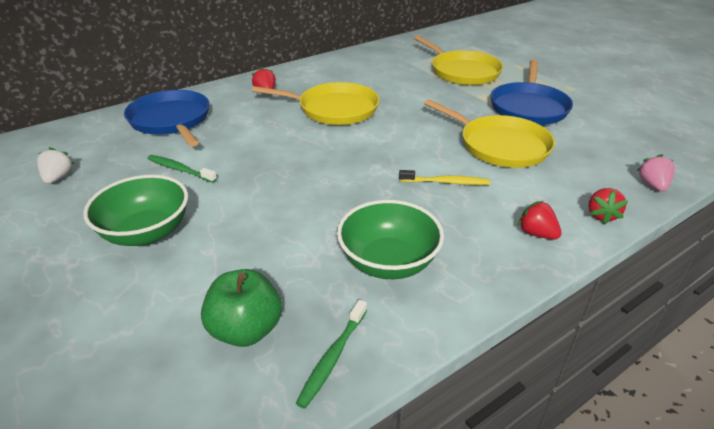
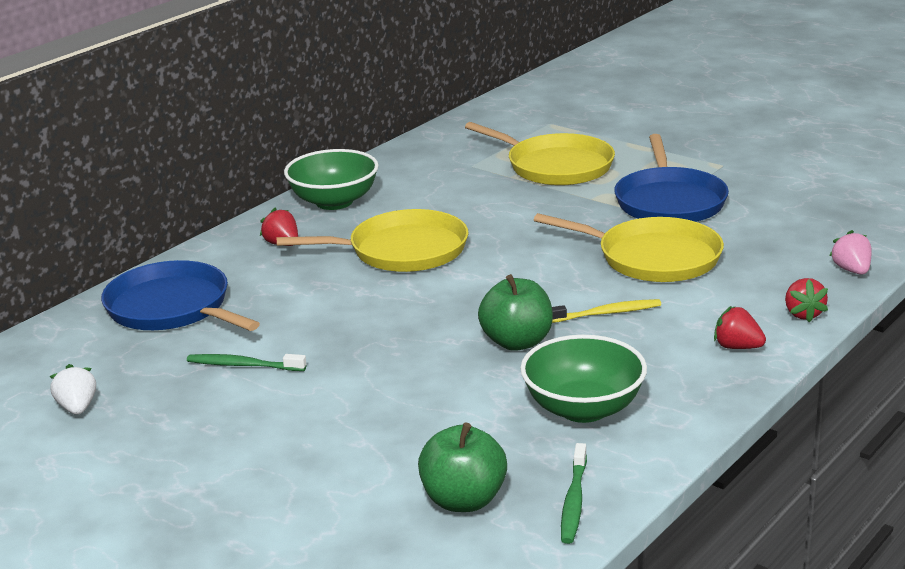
camera: 15 degrees left, 10 degrees down
(146, 232) = (264, 440): green bowl -> green bowl (334, 202)
(370, 192) = (517, 342): none -> green apple

